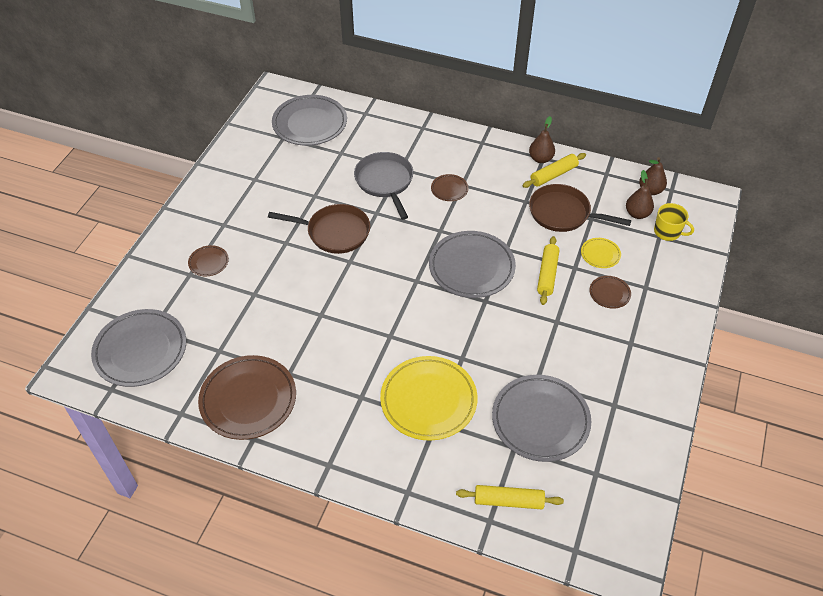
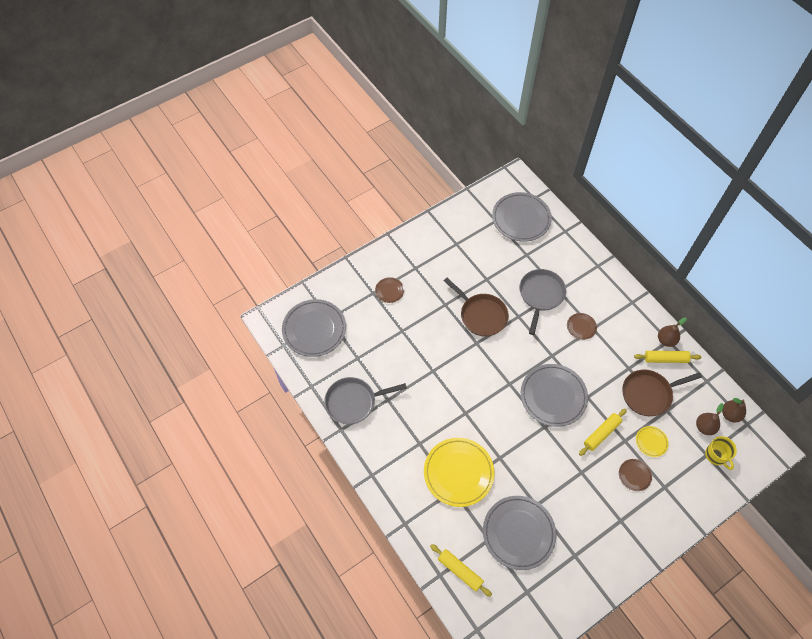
camera: 35 degrees right, 10 degrees up
(248, 400) = (354, 402): brown plate -> grey pan
(563, 213) = (649, 394): brown pan -> brown pan turned 75 degrees counterclockwise

